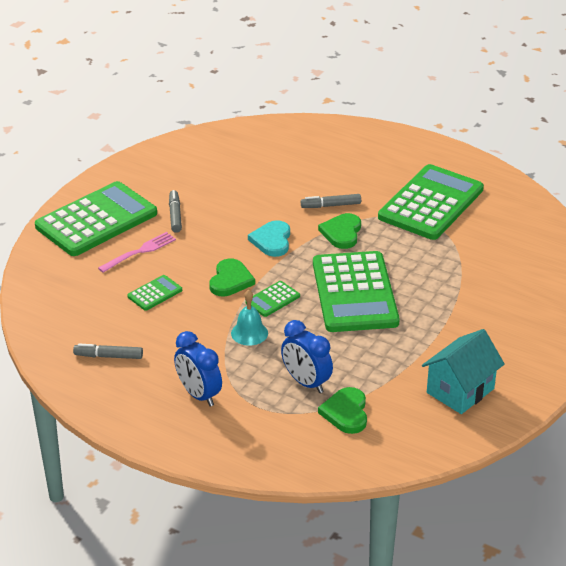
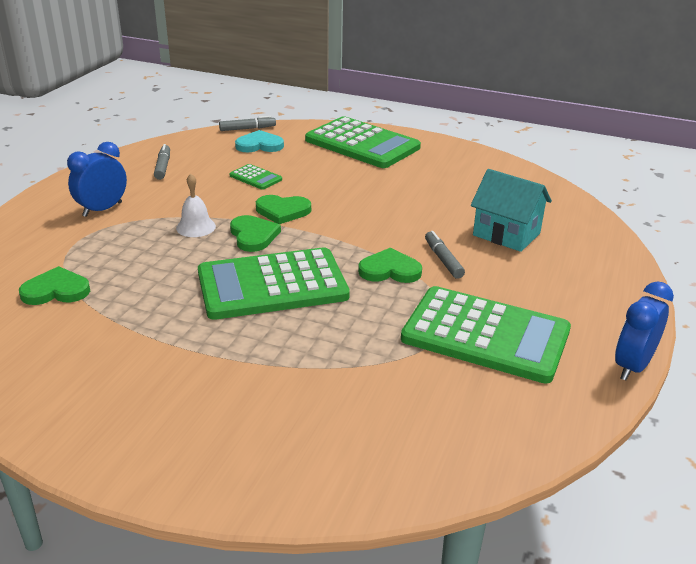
camera: 80 degrees right, 5 degrees down
(139, 252) = (319, 166): pink fork -> none
(175, 215) = (384, 176): grey marker -> grey marker (247, 129)
(249, 333) = (196, 227): turquoise bell -> white bell
(272, 240) = (359, 228): turquoise heart -> turquoise heart (259, 145)
(272, 299) = (253, 236): green calculator -> green heart
(306, 382) = (111, 263): blue clock -> blue clock (632, 366)
(460, 390) = (78, 372): turquoise house -> turquoise house (506, 234)

